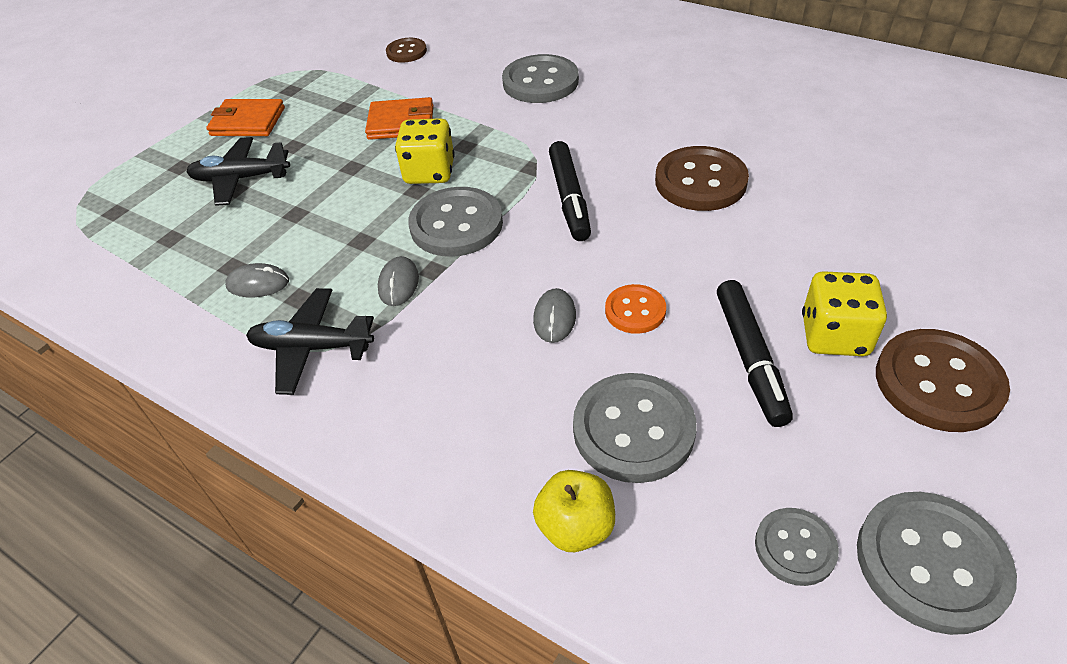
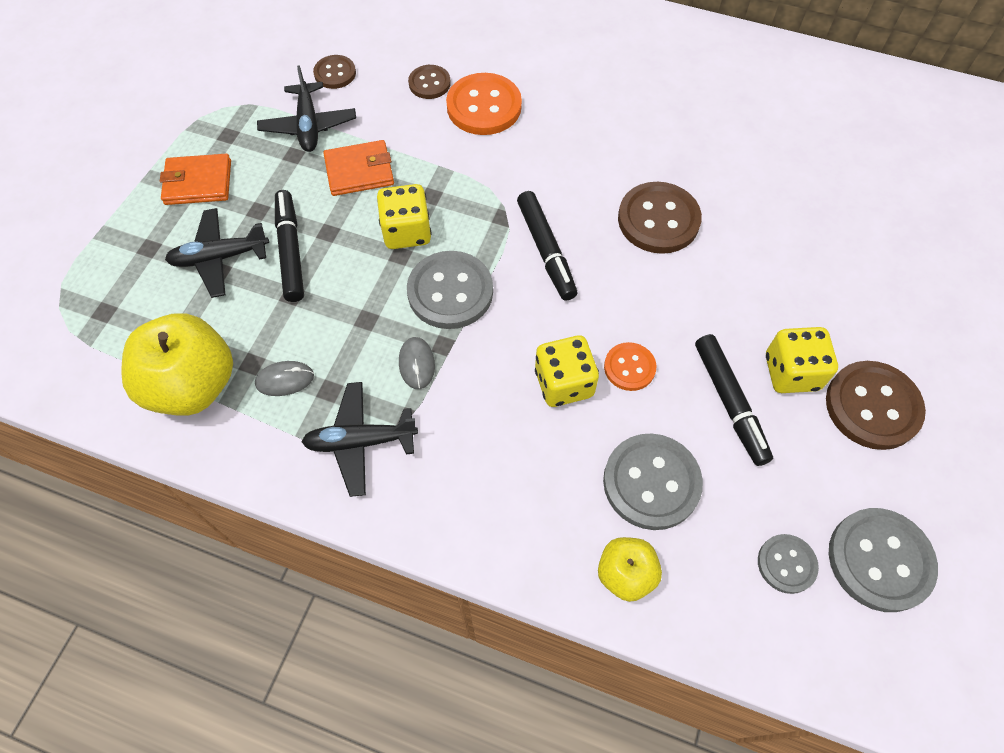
camera: 15 degrees left, 15 degrees up
(166, 279) = (193, 385): none -> yellow apple
(310, 179) = (290, 251): none -> black marker
(367, 87) = (308, 125): none -> black plane
(493, 63) = (429, 83): none -> brown button
(540, 82) = (484, 106): grey button -> orange button
(554, 318) = (564, 383): grey mouse -> yellow dice

